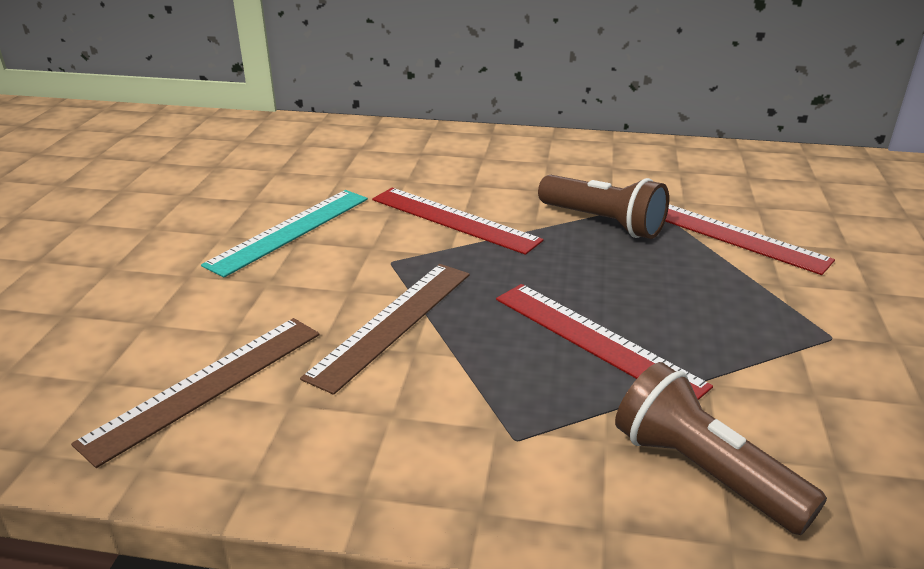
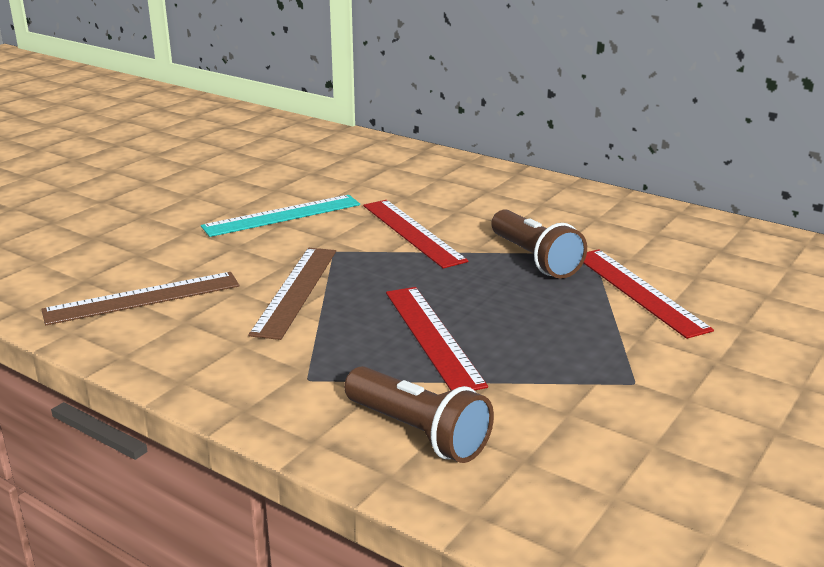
camera: 25 degrees right, 5 degrees down
(393, 323) = (296, 291): brown ruler -> brown ruler turned 45 degrees counterclockwise
(703, 472) = (418, 432): brown flashlight -> brown flashlight turned 150 degrees clockwise

